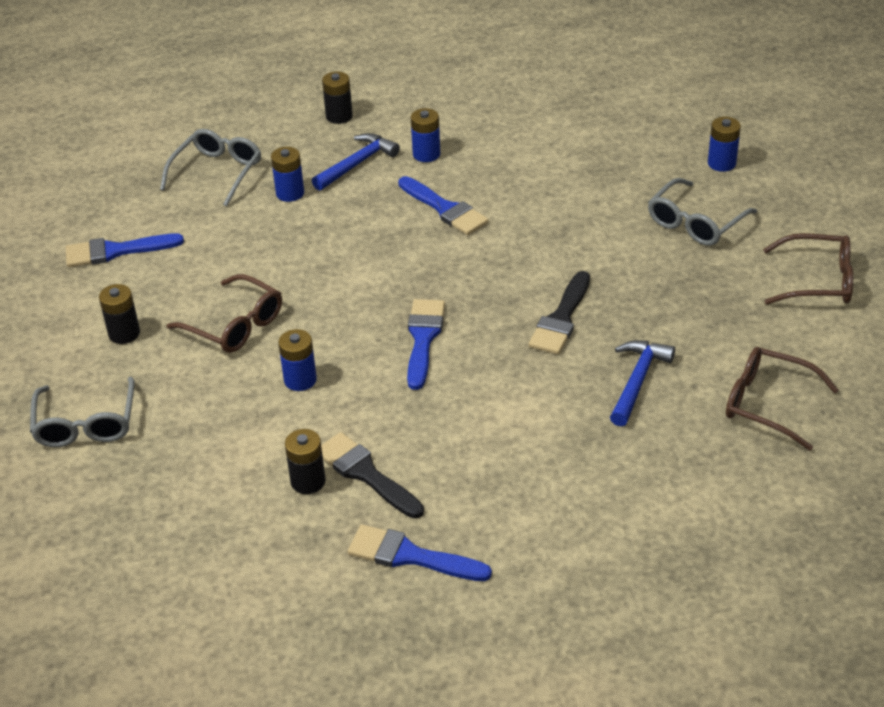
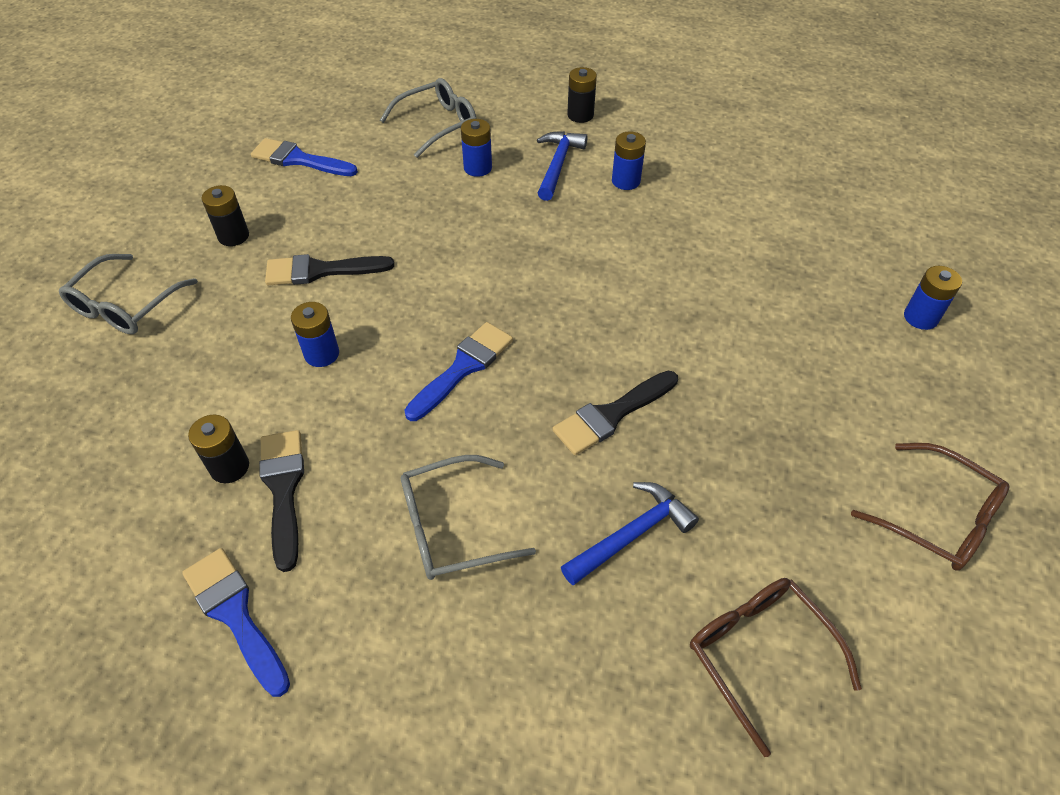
camera: 30 degrees right, 10 degrees up
(234, 325) = (321, 270): brown glasses -> black brush
(357, 163) = (558, 164): blue hammer -> blue hammer turned 60 degrees counterclockwise
(445, 209) = (597, 242): blue brush -> none
(696, 222) = (841, 373): grey glasses -> grey glasses (453, 527)

